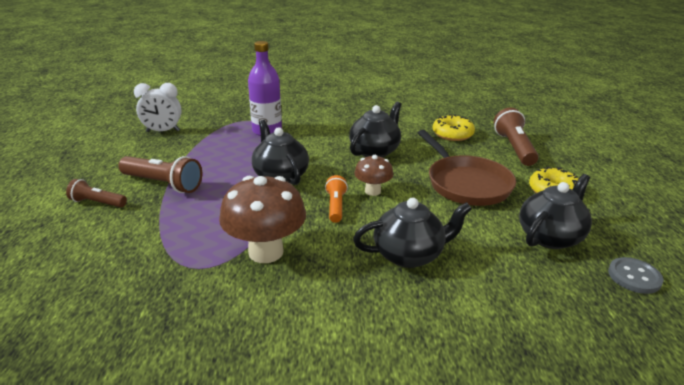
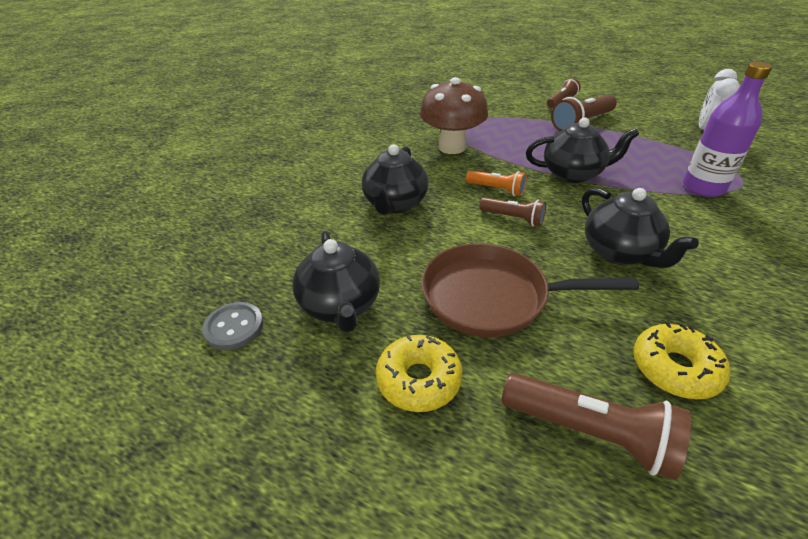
camera: 120 degrees right, 10 degrees up
(372, 191) = (513, 218): brown mushroom -> brown flashlight

